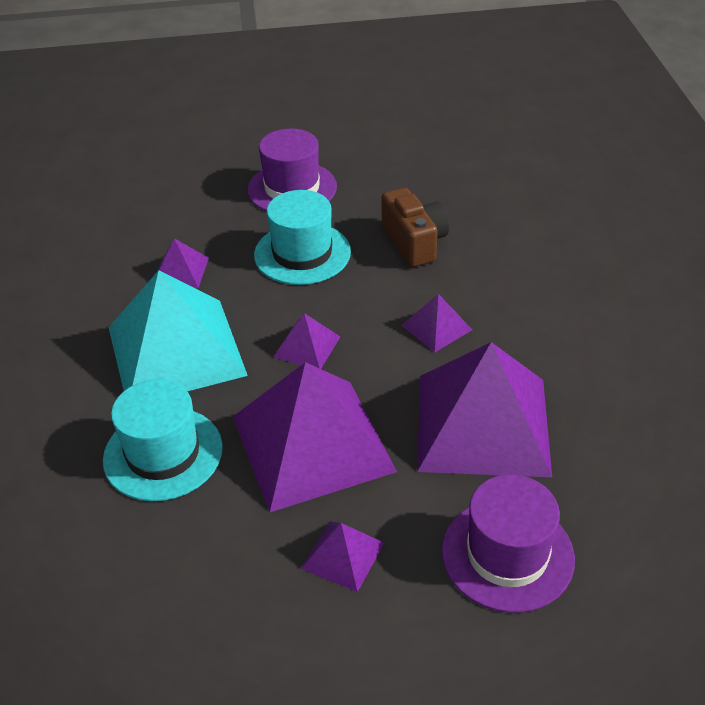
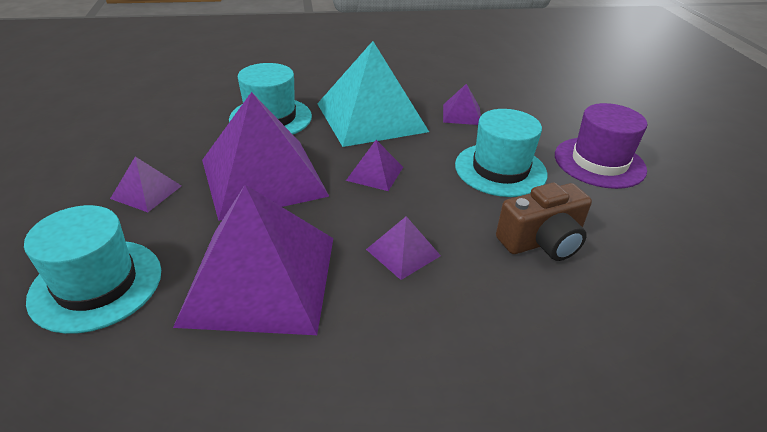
camera: 85 degrees right, 5 degrees down
(507, 554) = (96, 284): purple hat -> turquoise hat

